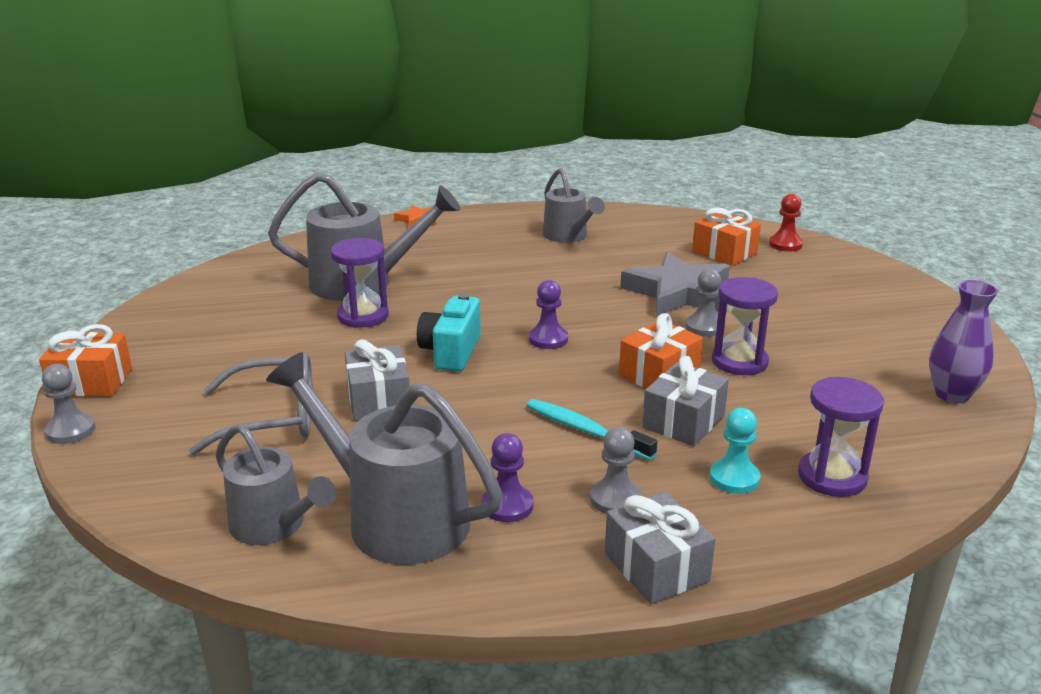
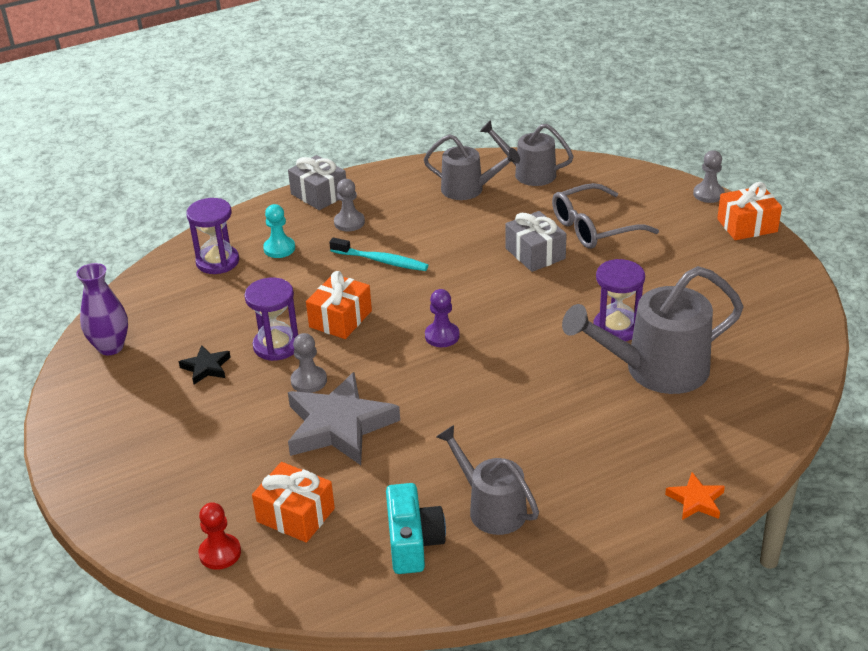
camera: 165 degrees right, 10 degrees up
(394, 517) = (469, 189): grey watering can -> grey watering can, size x0.62
(451, 352) = (514, 305): turquoise camera -> turquoise camera (413, 543)
(507, 505) = (410, 207): purple pawn -> none
(683, 422) = (315, 281): grey gift -> none
(821, 355) = (206, 367): none -> black star

